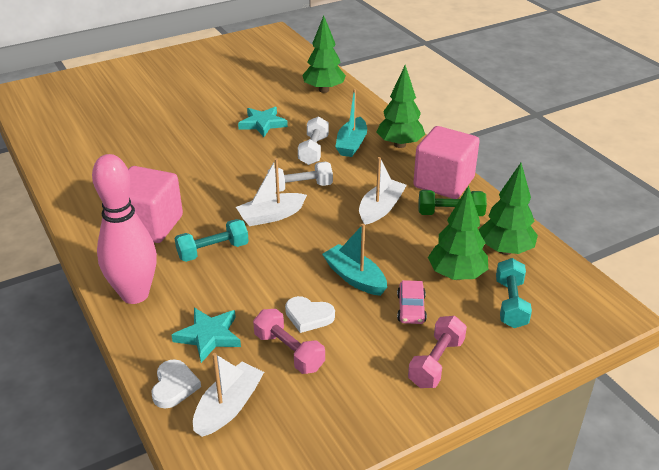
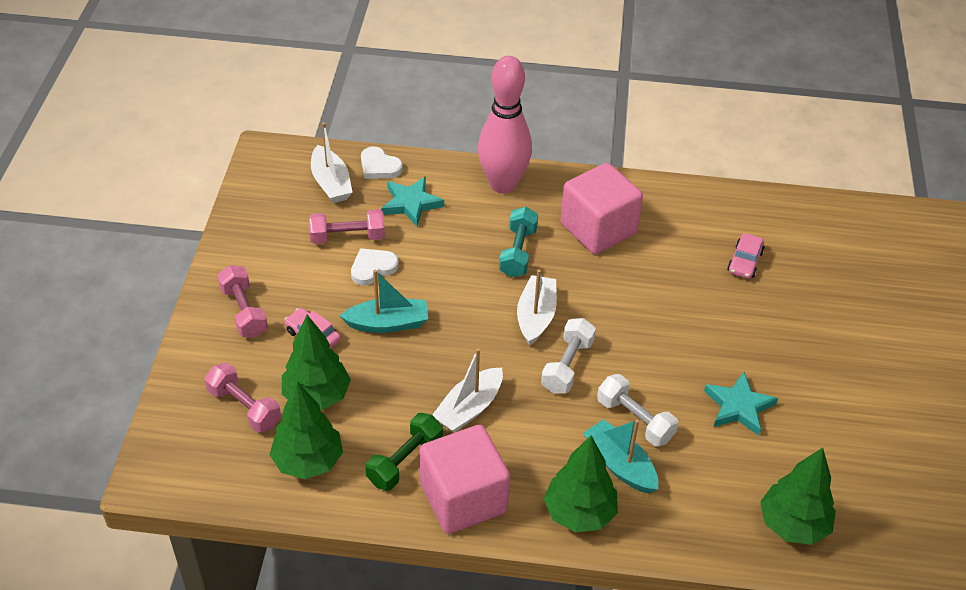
camera: 125 degrees right, 10 degrees up
(129, 157) = (745, 262): none -> pink car
(381, 208) = (469, 408): white boat -> white boat turned 60 degrees clockwise
(510, 303) = (244, 407): turquoise dumbbell -> pink dumbbell

